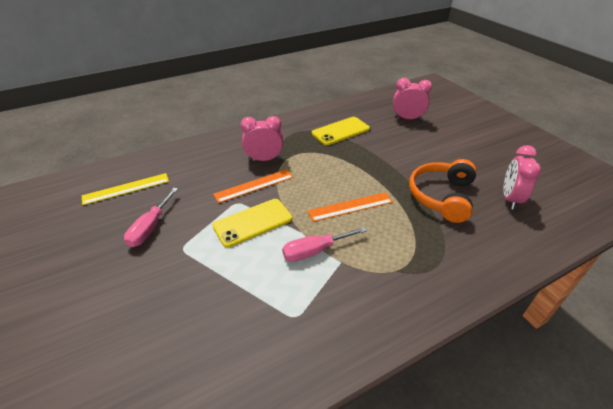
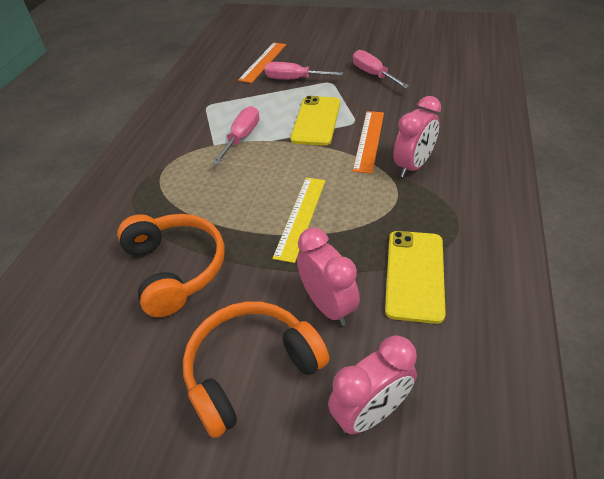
camera: 135 degrees right, 5 degrees up
(126, 189) = (446, 73): yellow ruler -> yellow ruler (300, 217)
(193, 278) = (294, 79): none -> pink screwdriver
(350, 207) = (259, 186): orange ruler -> orange ruler (263, 62)
(437, 146) = (251, 370): none -> orange headphones
(510, 198) = (84, 333): pink clock -> pink clock (328, 305)

